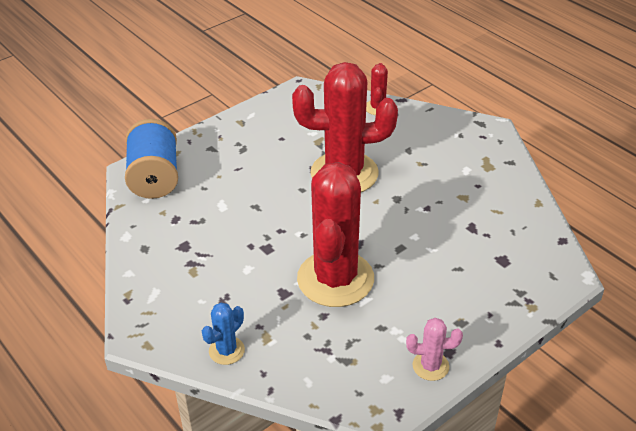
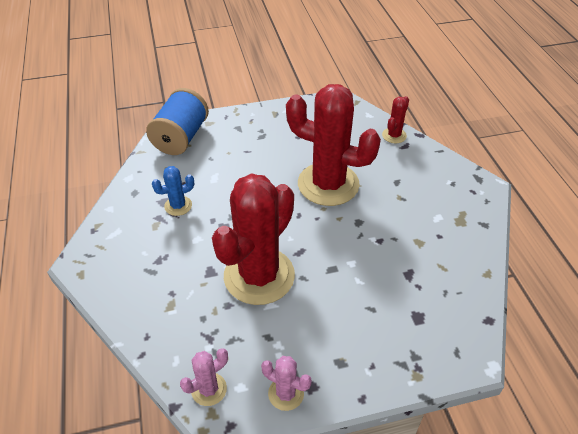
camera: 25 degrees right, 5 degrees up
(226, 350) = (133, 304): blue cactus -> blue cactus (178, 206)
(358, 391) = (209, 389): none -> pink cactus

